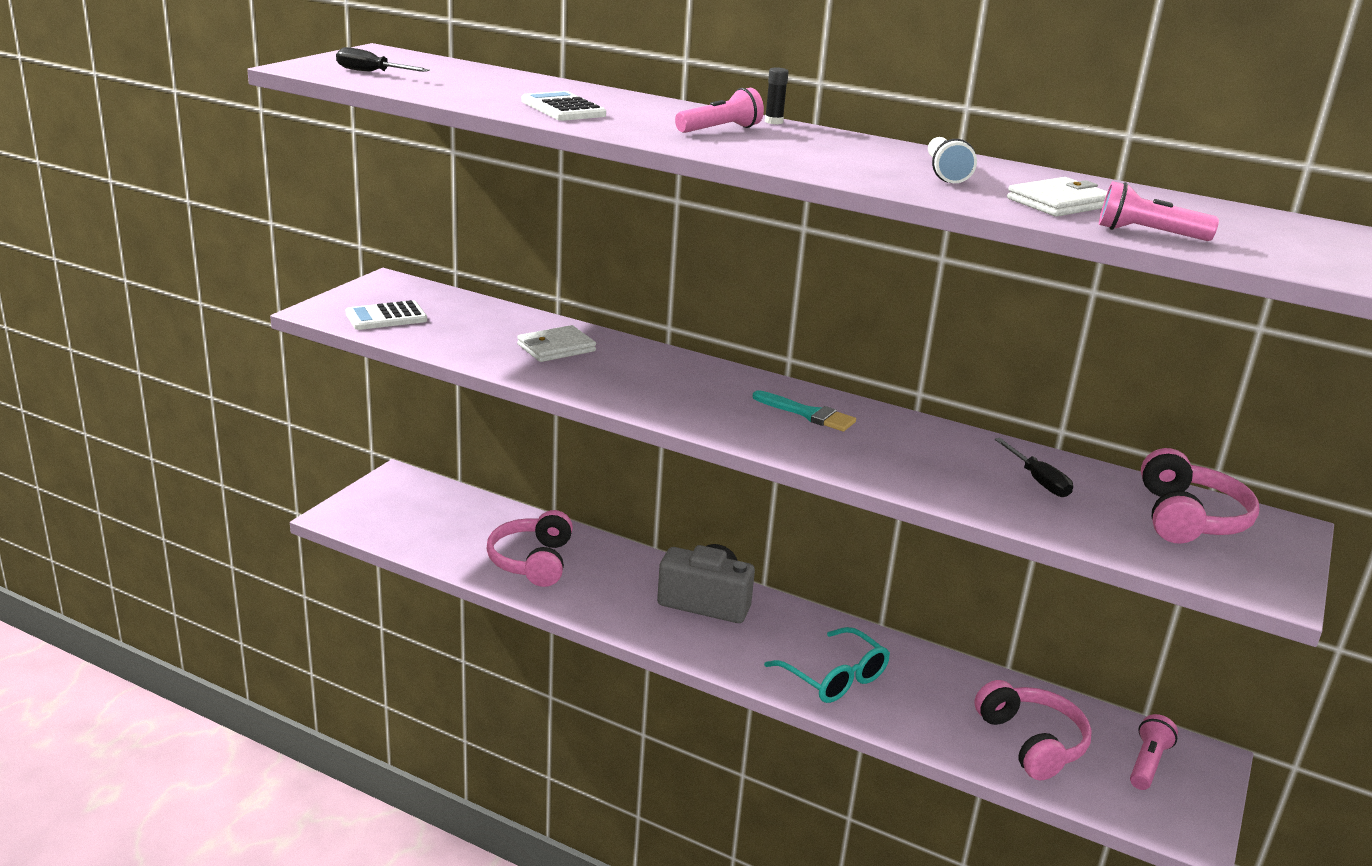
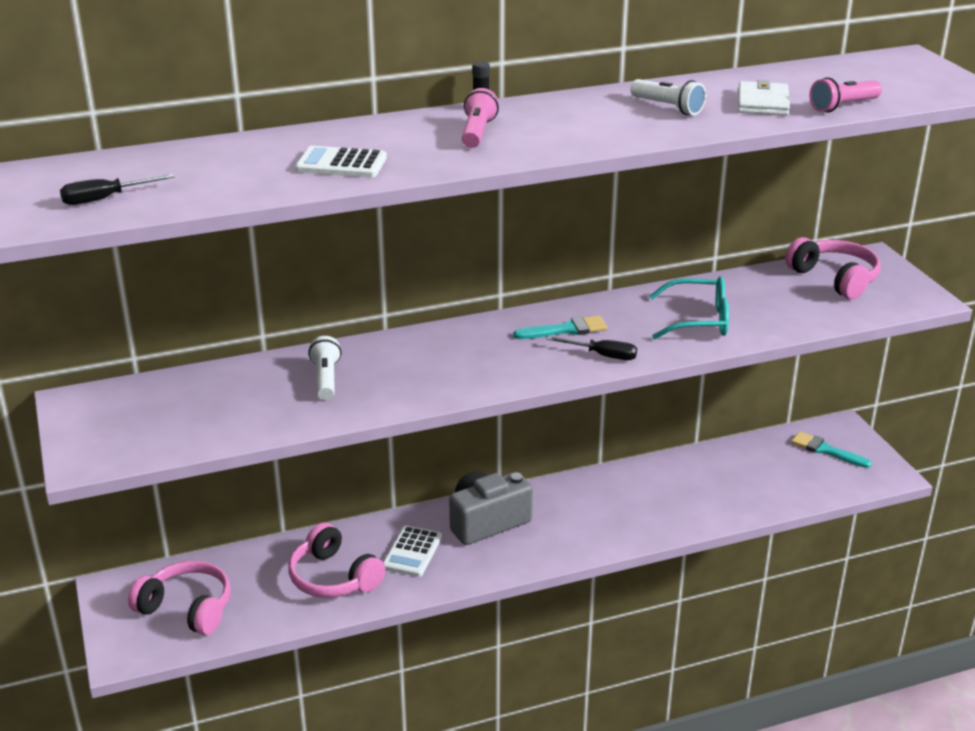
camera: 45 degrees left, 5 degrees up
(386, 317) = (148, 433): white calculator -> white calculator (412, 552)
(556, 348) = (325, 379): white wallet -> white flashlight
(835, 678) = (630, 516): turquoise glasses -> turquoise glasses (699, 320)
(1031, 742) = (768, 479): pink headphones -> pink headphones (187, 608)
(1038, 480) = (743, 299): black screwdriver -> black screwdriver (602, 355)
(1147, 763) = (826, 450): pink flashlight -> turquoise brush

